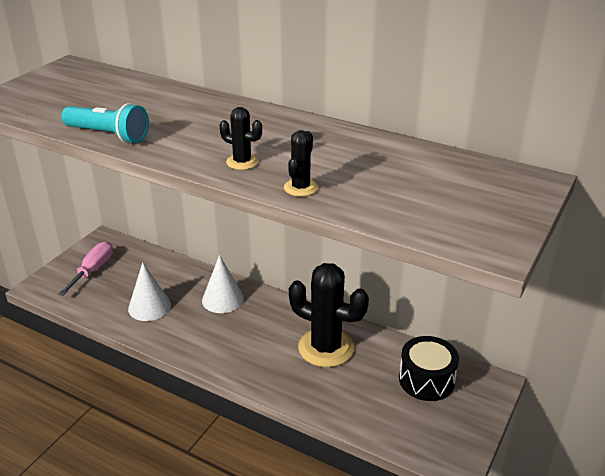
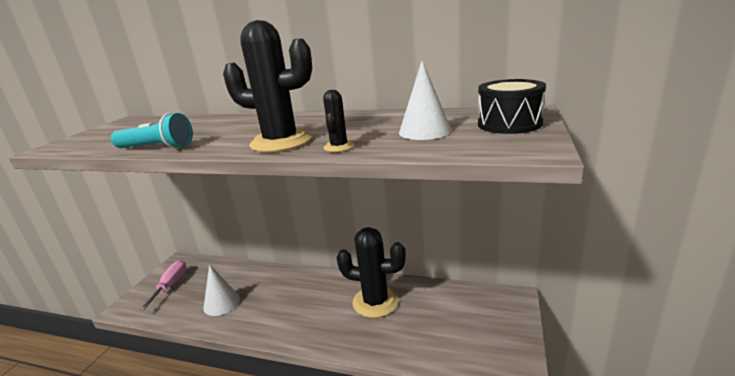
camera: 10 degrees left, 10 degrees down
(223, 299) = (282, 283): white cone -> white cone (425, 131)
(242, 162) = (281, 142): black cactus -> black cactus, size x2.16
(426, 380) = (464, 308): black drum -> black drum (509, 124)

